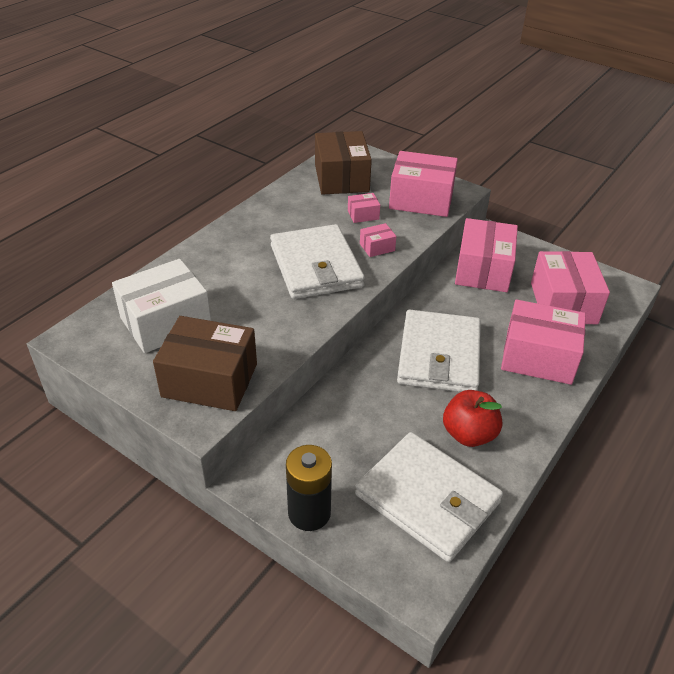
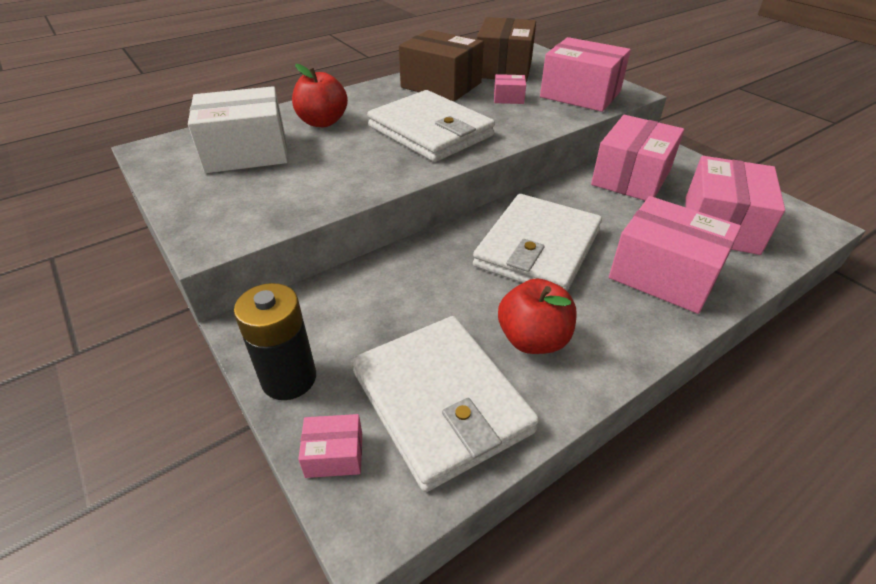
camera: 20 degrees right, 0 degrees up
(210, 380) = (248, 208): brown box -> brown box (441, 85)
(213, 274) = (322, 122): none -> red apple
(316, 266) = (430, 131): white wallet -> white wallet turned 45 degrees counterclockwise
(377, 247) = (507, 126): pink box -> pink box (334, 454)

